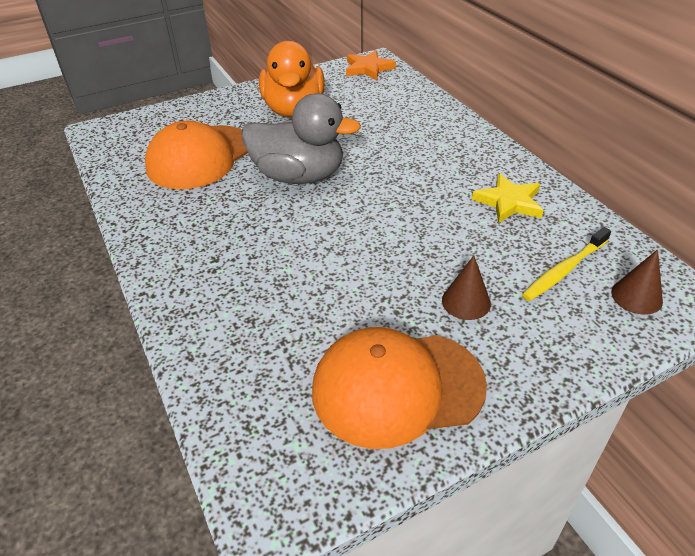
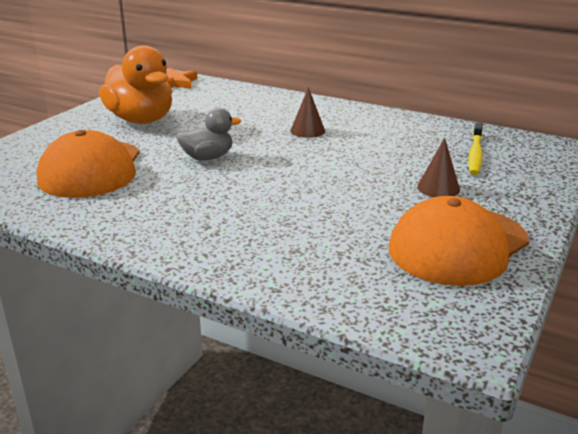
camera: 35 degrees left, 15 degrees down
(299, 176) = (208, 158): grey duck -> grey duck, size x0.57
(509, 202) = (392, 131): yellow star -> none
(636, 296) = (532, 154): brown cone -> brown cone (307, 131)

